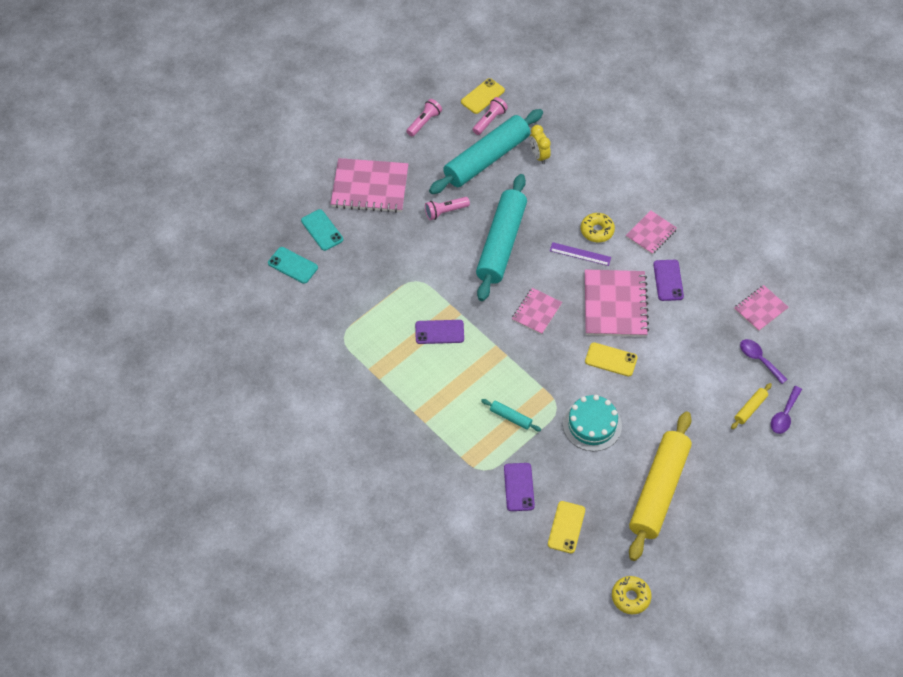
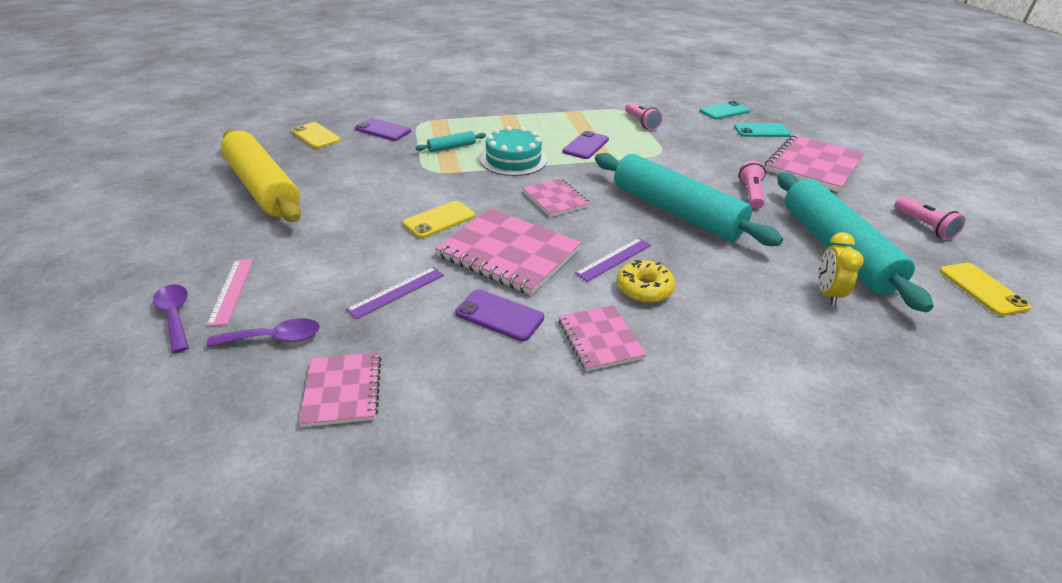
camera: 120 degrees right, 20 degrees down
(489, 120) = (920, 277): pink flashlight -> pink flashlight (641, 122)
(539, 156) = (827, 294): yellow clock -> yellow clock turned 90 degrees counterclockwise
(592, 425) = (384, 180): turquoise cake -> turquoise cake (513, 160)
(630, 597) = (212, 139): yellow donut -> none
(688, 334) = (397, 292): none -> purple ruler
(750, 408) = (231, 290): yellow rolling pin -> pink ruler

